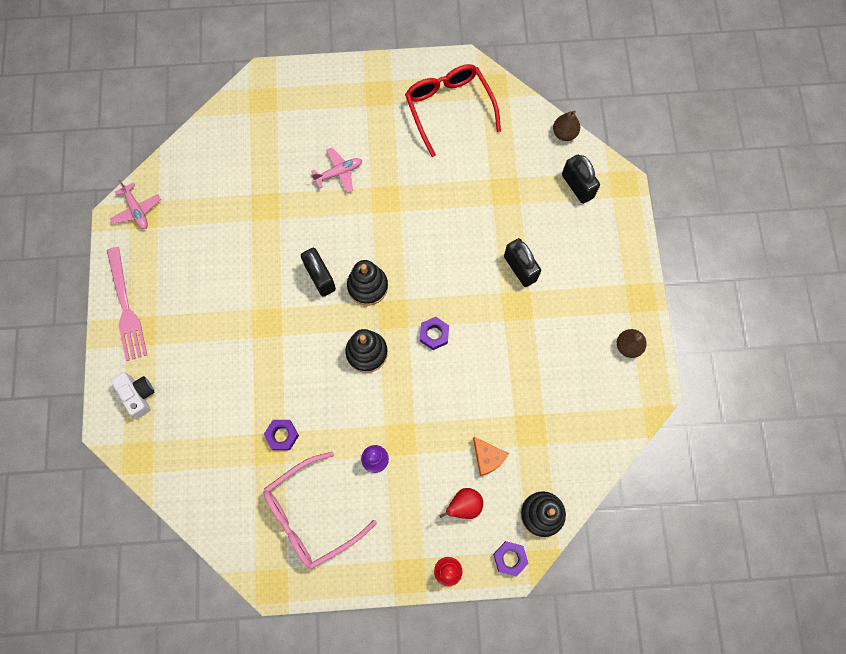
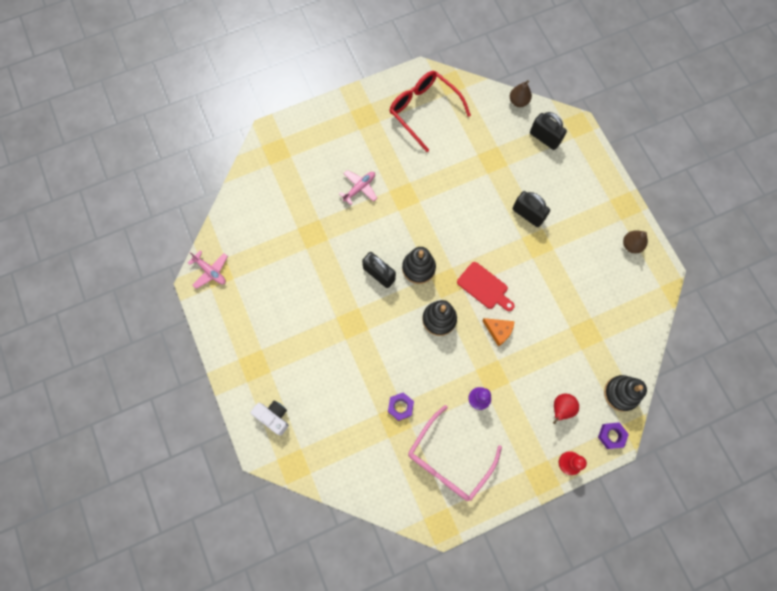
camera: 20 degrees left, 0 degrees up
(126, 308) = (235, 352): pink fork -> none
(434, 334) = (484, 287): purple nut -> red cutting board
(488, 457) = (563, 366): orange cheese -> orange cheese (498, 331)

